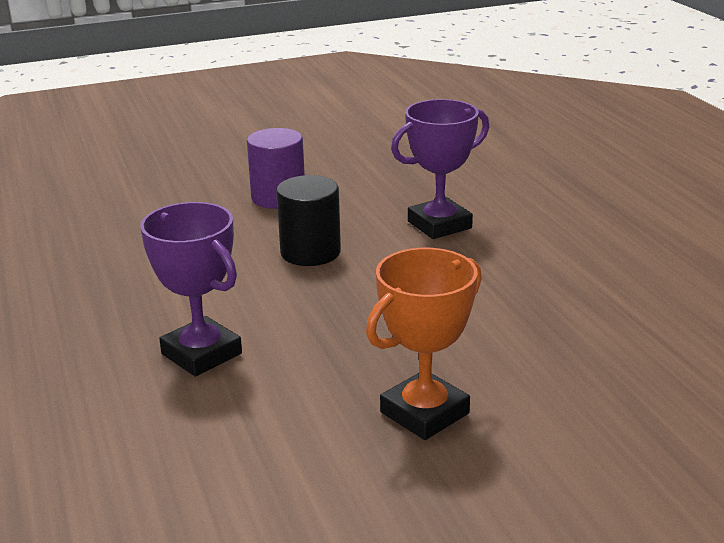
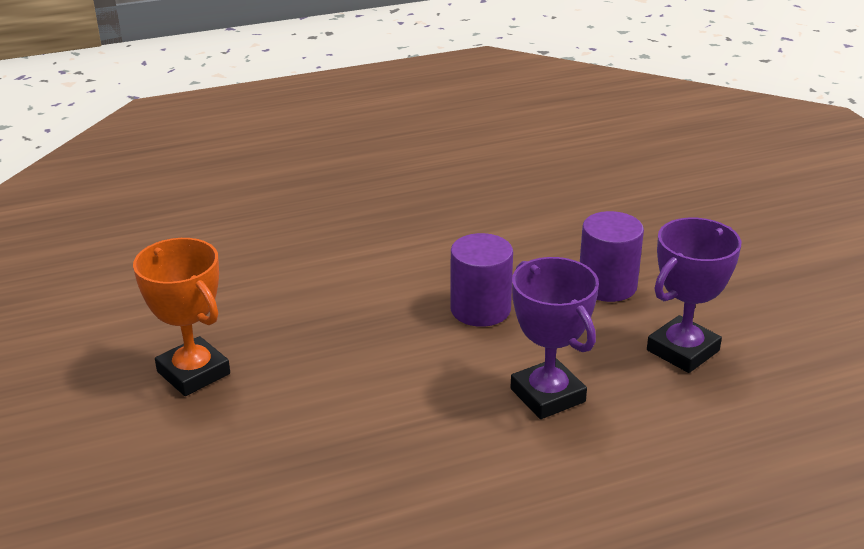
camera: 90 degrees right, 5 degrees up
(201, 354) = (307, 263): purple trophy -> purple trophy (682, 350)
(310, 252) = (480, 309): black cylinder -> purple cylinder

